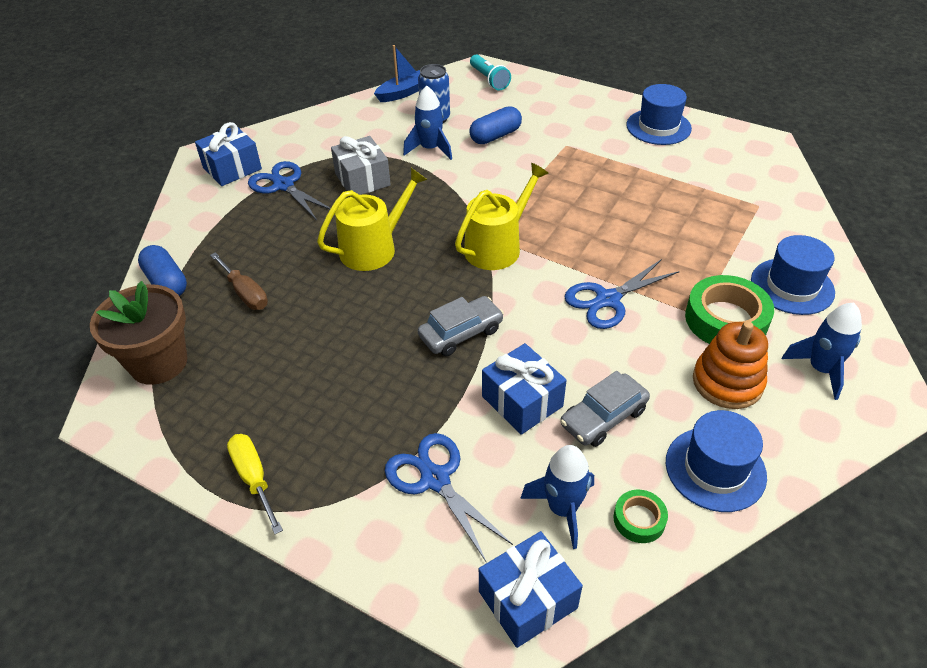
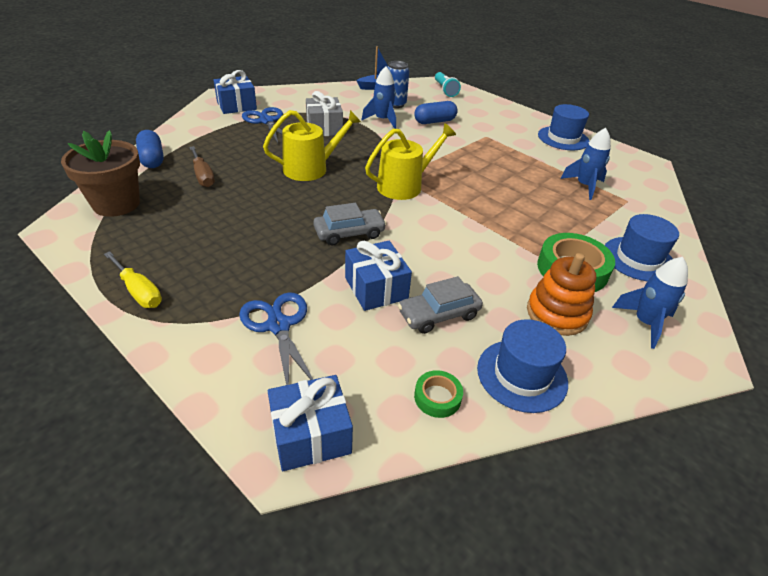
camera: 10 degrees right, 5 degrees down
(254, 478) = (139, 291): yellow screwdriver -> yellow screwdriver turned 150 degrees clockwise
(562, 509) = (374, 373): blue rocket -> blue rocket (584, 186)
(608, 300) = (477, 236): blue scissors -> none

